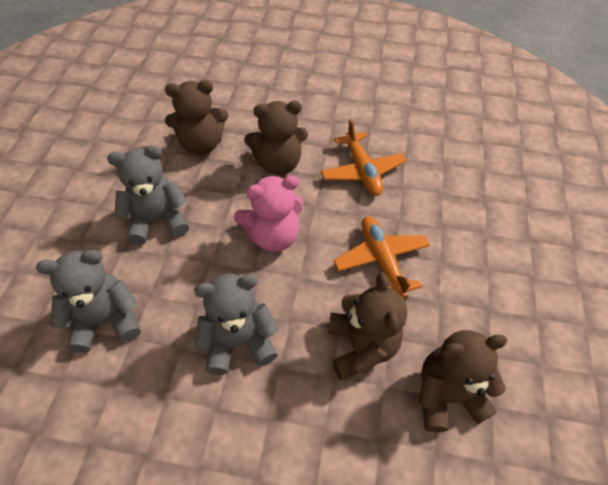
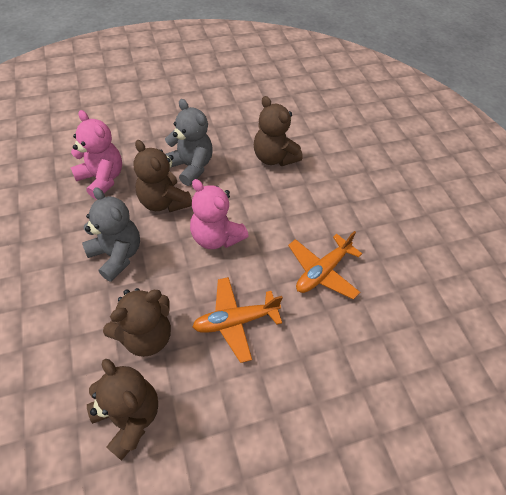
camera: 60 degrees right, 0 degrees up
(106, 320) = (102, 179): grey teddy bear -> pink teddy bear
(278, 163) = (289, 211): brown teddy bear -> brown teddy bear (164, 202)
(381, 260) = (235, 321): orange plane -> orange plane turned 150 degrees counterclockwise

